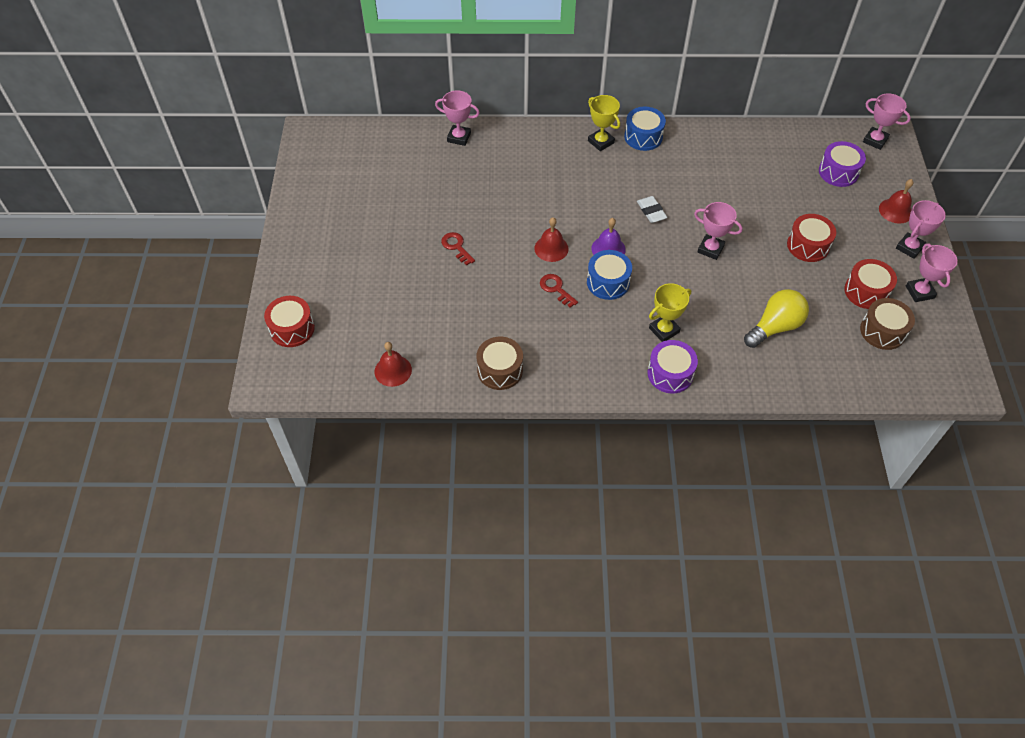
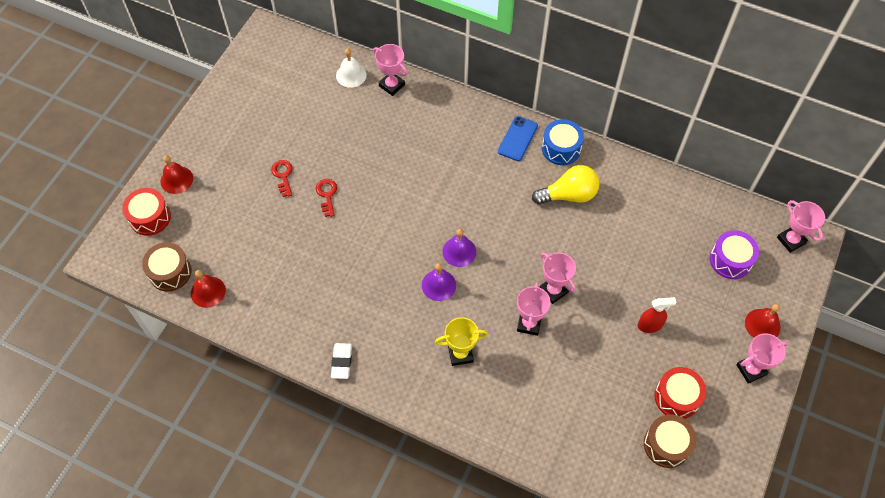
camera: 25 degrees right, 5 degrees up
(415, 141) = (351, 75): none -> white bell
(500, 370) = (295, 330): brown drum -> brown drum (170, 272)
(551, 248) = (408, 230): red bell -> red bell (176, 179)
(556, 289) = (389, 272): red key -> red key (283, 176)
(601, 142) = (518, 139): yellow trophy -> blue phone
(608, 282) = (439, 285): blue drum -> purple bell
(651, 211) = (521, 229): white eraser -> white eraser (341, 362)
(670, 373) = (440, 399): purple drum -> none
(775, 327) = (565, 395): yellow light bulb -> yellow light bulb (569, 195)
(808, 245) = (650, 325): red drum -> red spray bottle
(919, 292) = (730, 420): pink trophy -> pink trophy (529, 324)

